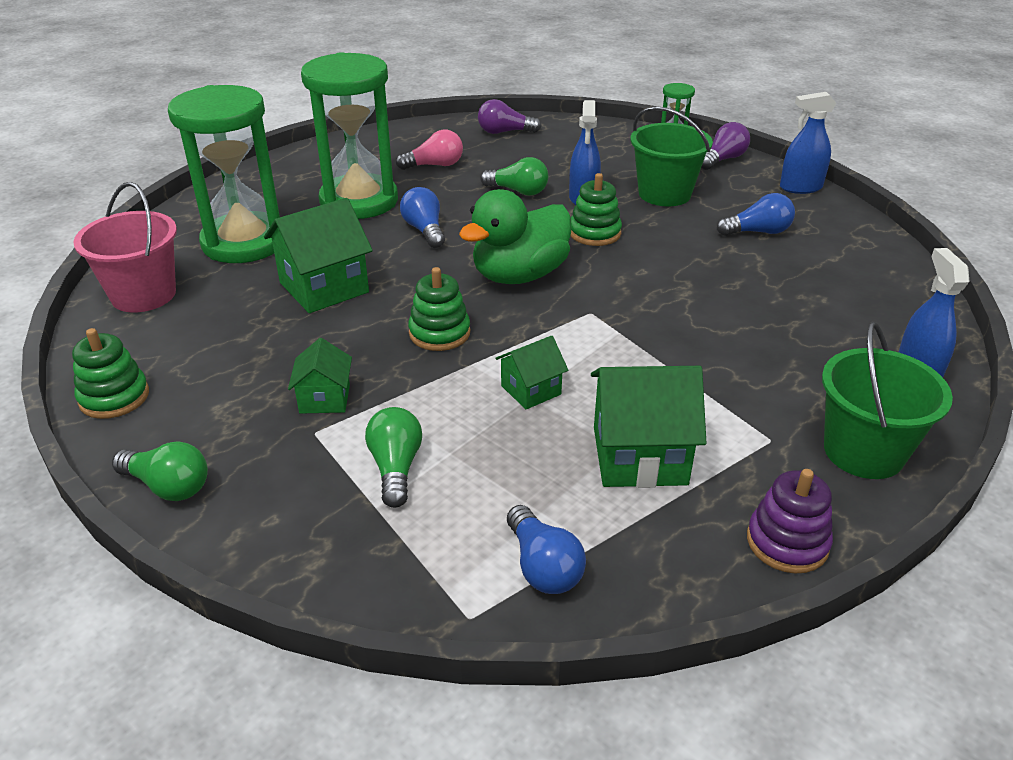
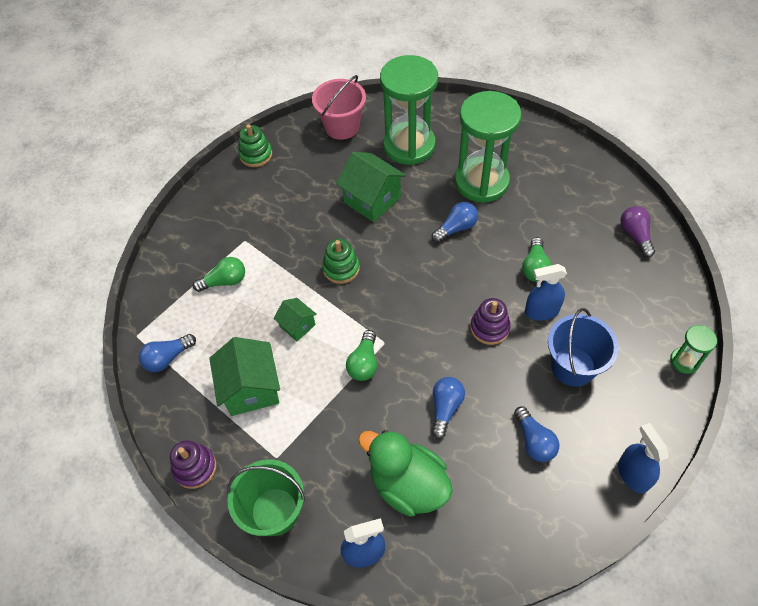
camera: 80 degrees right, 20 degrees up
(168, 486) = (200, 201): green light bulb -> green light bulb (364, 363)
(325, 399) = (271, 235): green house -> none
(435, 165) = (553, 207): pink light bulb -> none
(519, 275) = (417, 294): green duck -> green duck (408, 484)
(594, 233) = (489, 328): green stacking toy -> purple stacking toy
(664, 194) = (573, 366): green bucket -> blue bucket
(706, 281) = (445, 408): none -> blue light bulb
(723, 159) = (662, 406): purple light bulb -> none

